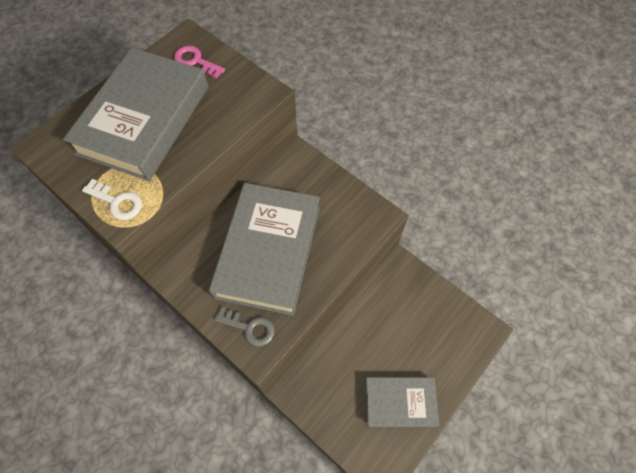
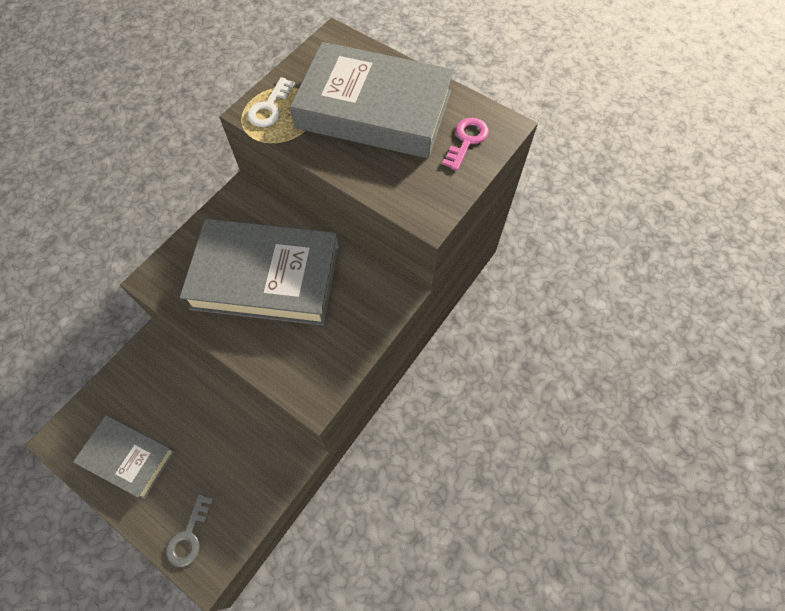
camera: 85 degrees right, 0 degrees up
(250, 327) = (179, 270): grey key -> grey key (189, 536)
(399, 402) = (128, 457): grey book -> grey book turned 60 degrees counterclockwise

